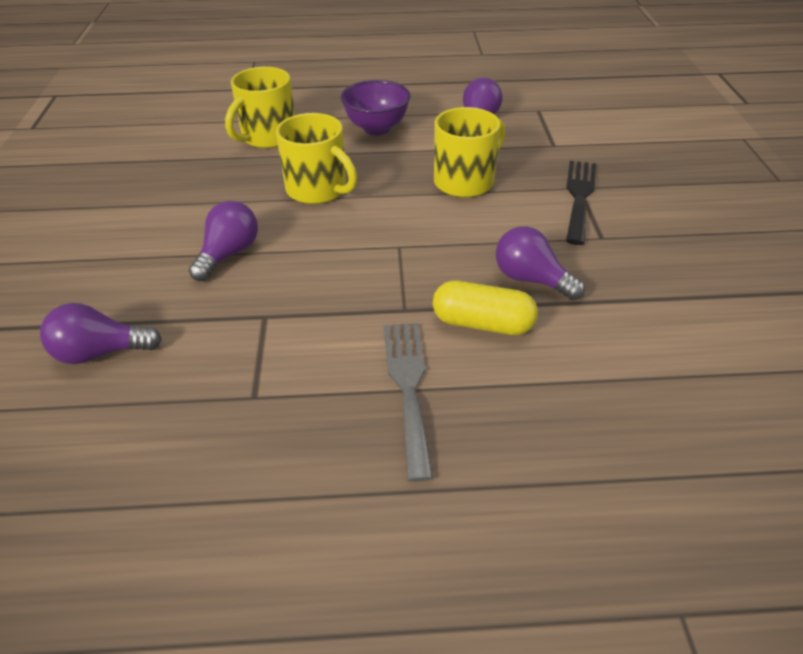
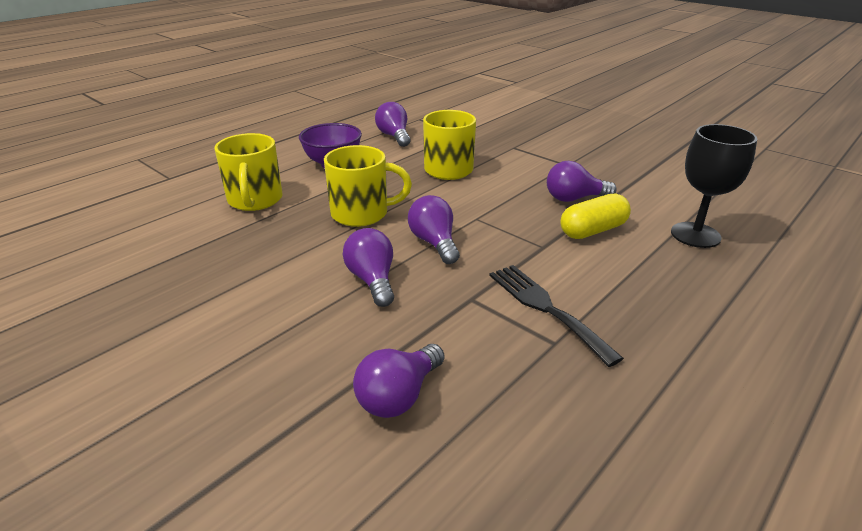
camera: 45 degrees left, 10 degrees down
(324, 249) = (434, 243): none -> purple light bulb
(408, 387) = (619, 280): grey fork -> none
(579, 197) = (522, 151): black fork -> black fork (546, 308)
(587, 400) = (695, 235): none -> black goblet

